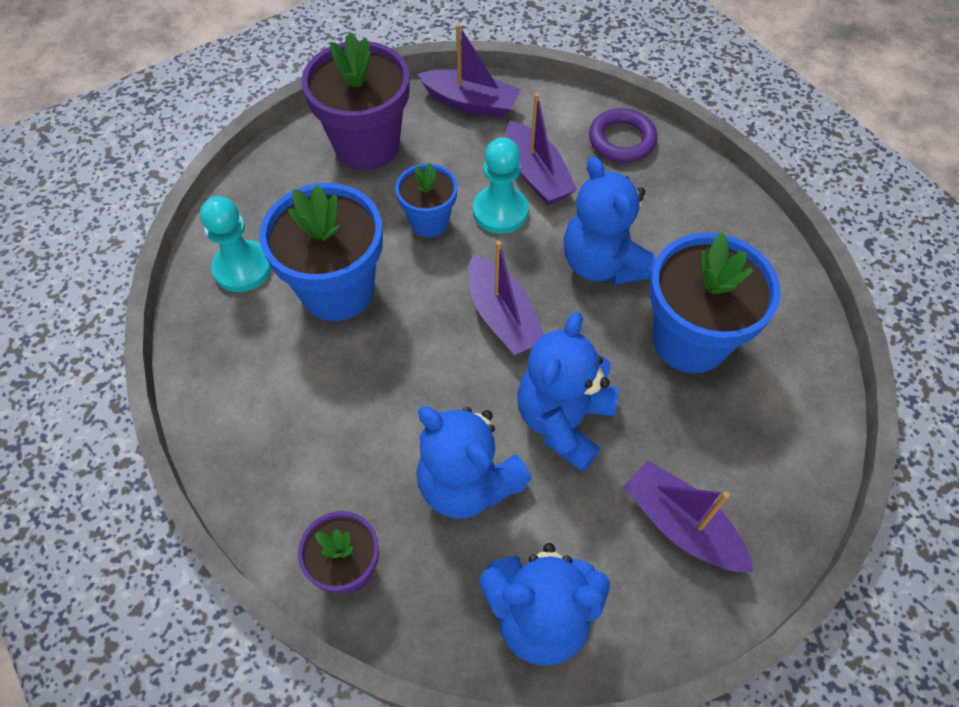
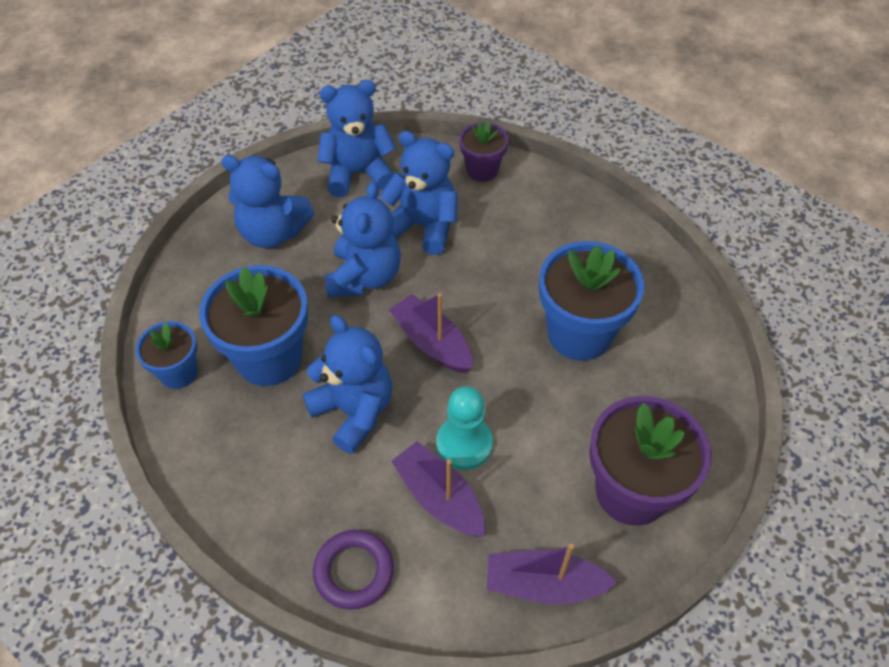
camera: 165 degrees right, 5 degrees down
(242, 268) = (670, 334): turquoise pawn -> none
(429, 222) = (529, 416): blue flower pot -> blue flower pot (178, 372)
(681, 525) = (273, 233): purple boat -> blue teddy bear

